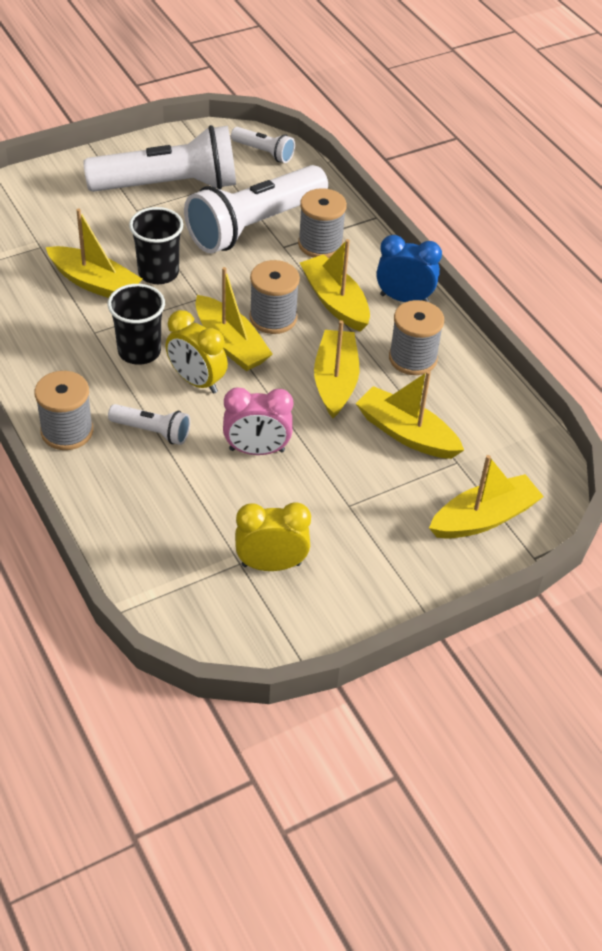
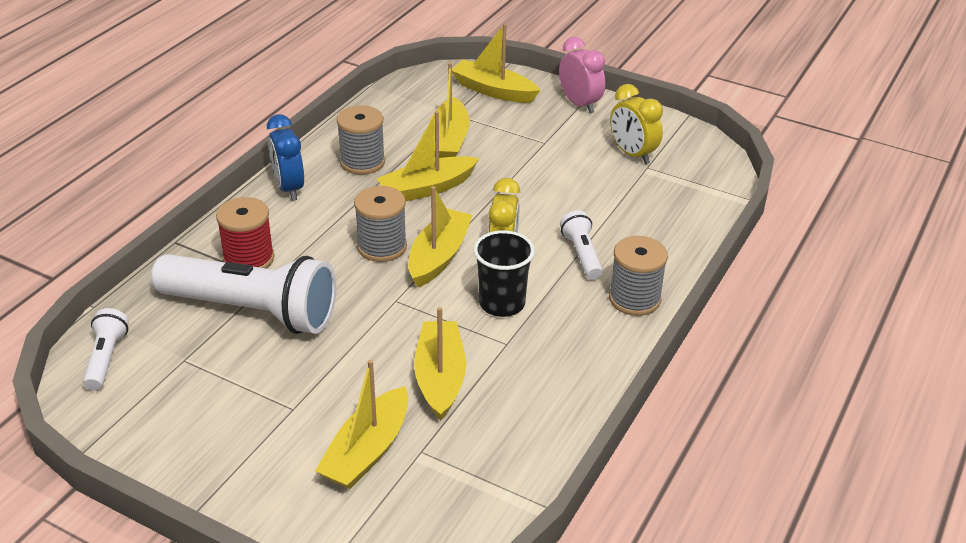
camera: 120 degrees left, 10 degrees down
(158, 273) = (384, 342): black cup -> none
(168, 185) = (227, 404): white flashlight -> none
(257, 450) = (541, 197): pink clock -> pink clock (579, 104)
(320, 244) = (249, 259): grey spool -> red spool
(335, 302) = (327, 222): yellow boat -> yellow boat (367, 451)

